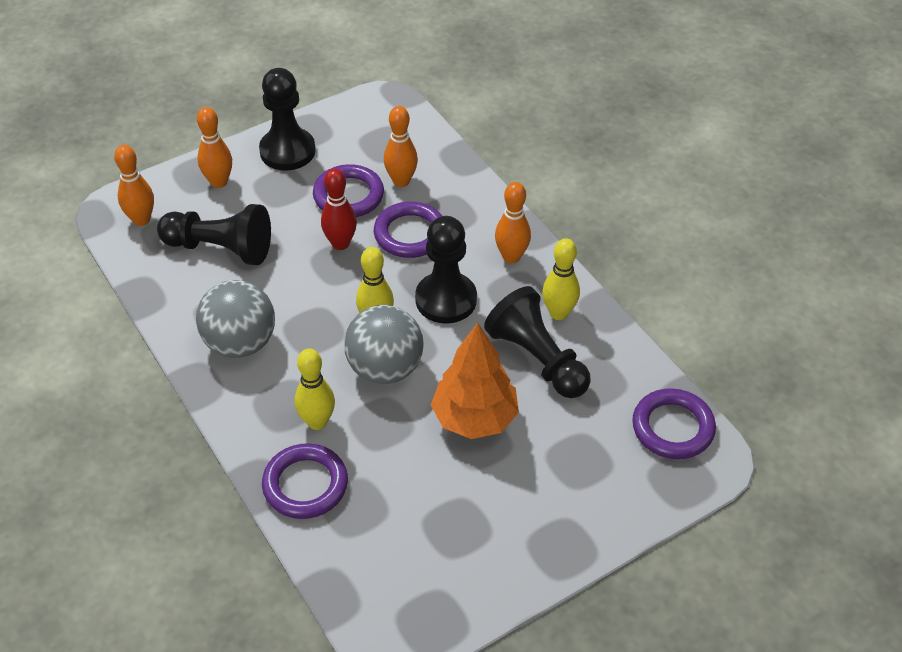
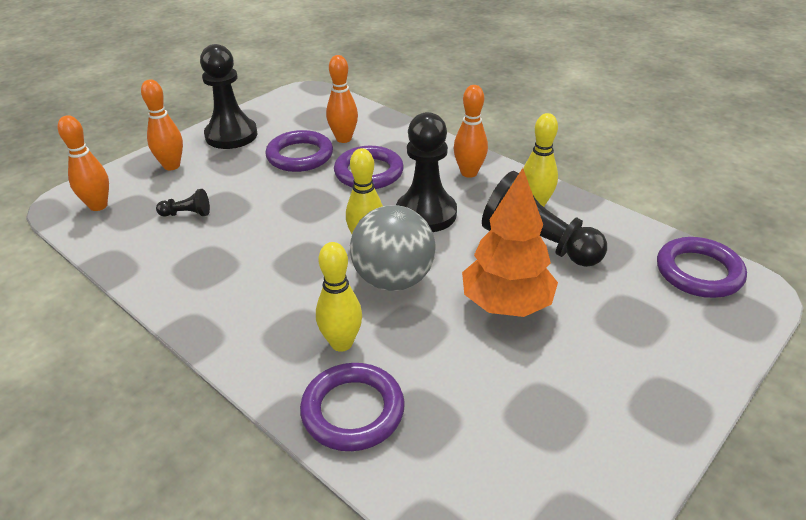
camera: 15 degrees left, 10 degrees down
(220, 248) = (187, 214): black pawn -> black pawn, size x0.45
(240, 343) = (231, 288): grey ball -> none
(340, 243) = (306, 190): red bowling pin -> none

